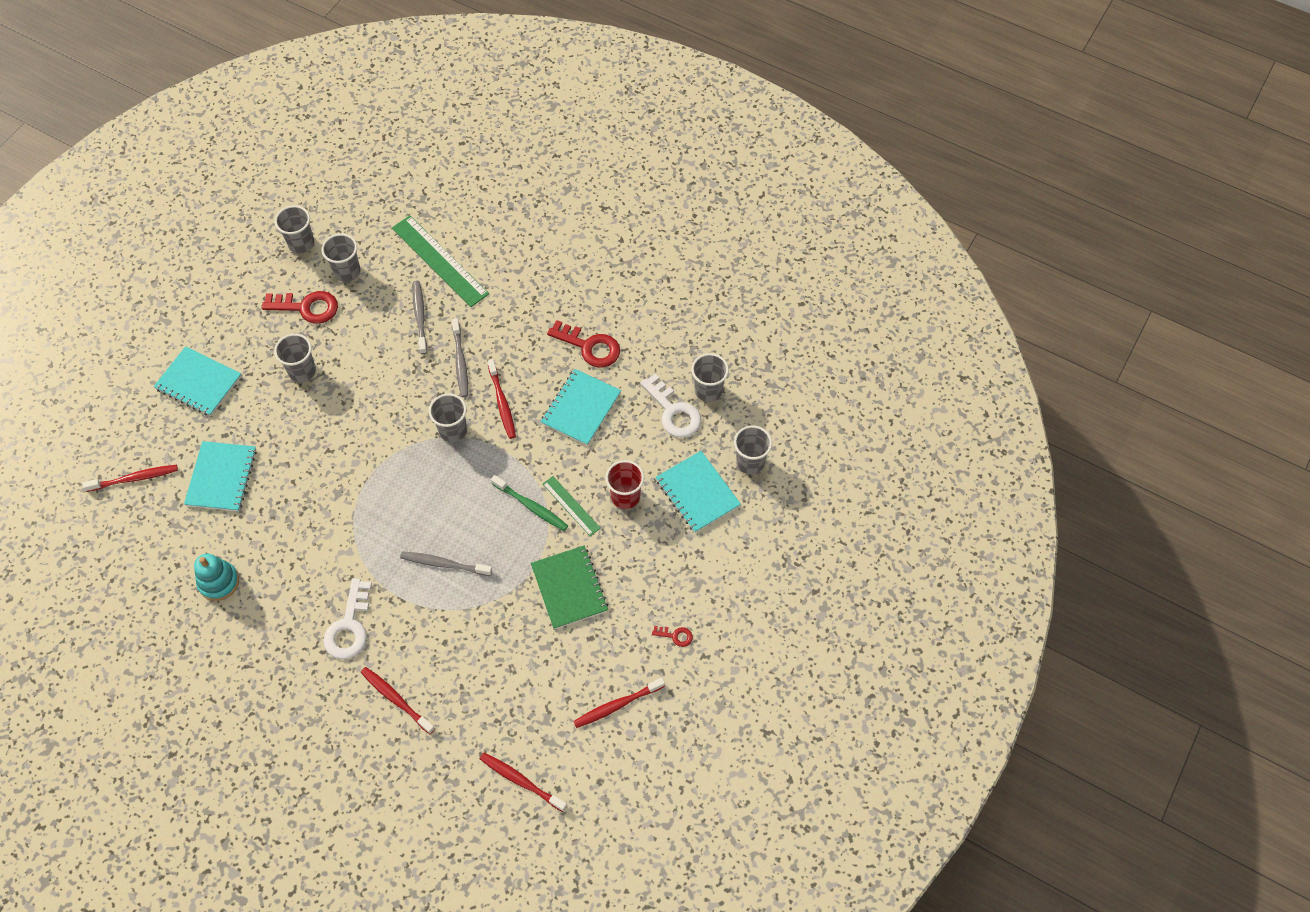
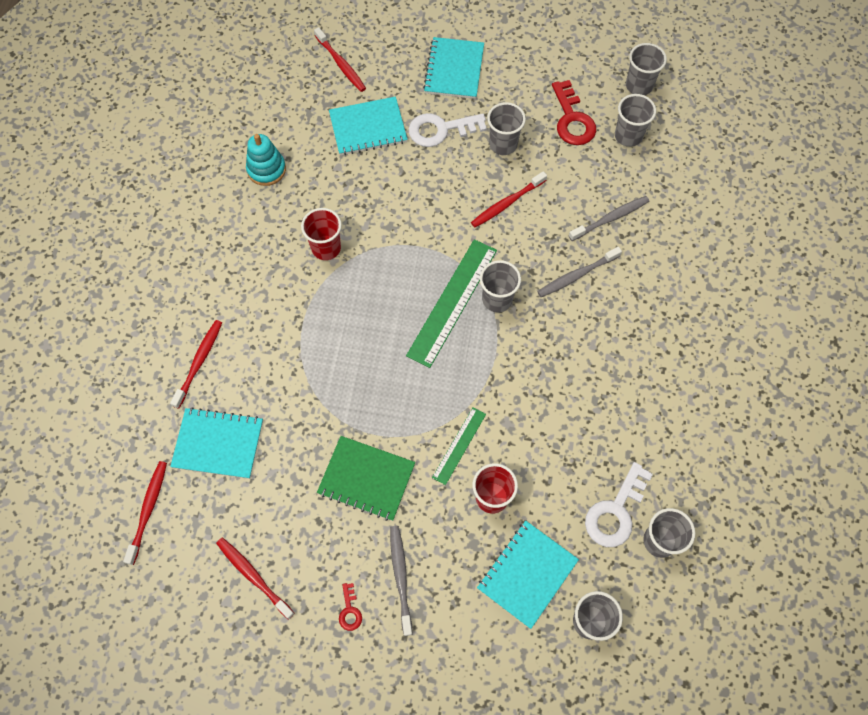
camera: 70 degrees right, 5 degrees up
(332, 554) = (326, 248): none -> red cup
(349, 626) = (259, 292): white key -> white key (441, 130)
(439, 261) = (682, 210): green ruler -> green ruler (452, 302)
(444, 564) = (350, 349): grey toothbrush -> grey toothbrush (400, 577)
(502, 403) = (548, 333): red toothbrush -> red toothbrush (507, 203)
(531, 506) = (443, 406): green toothbrush -> none
(569, 588) = (366, 479): green notebook -> green notebook turned 60 degrees clockwise
(581, 408) = (576, 412): turquoise notebook -> turquoise notebook (218, 444)
(589, 347) = (654, 393): red key -> none

